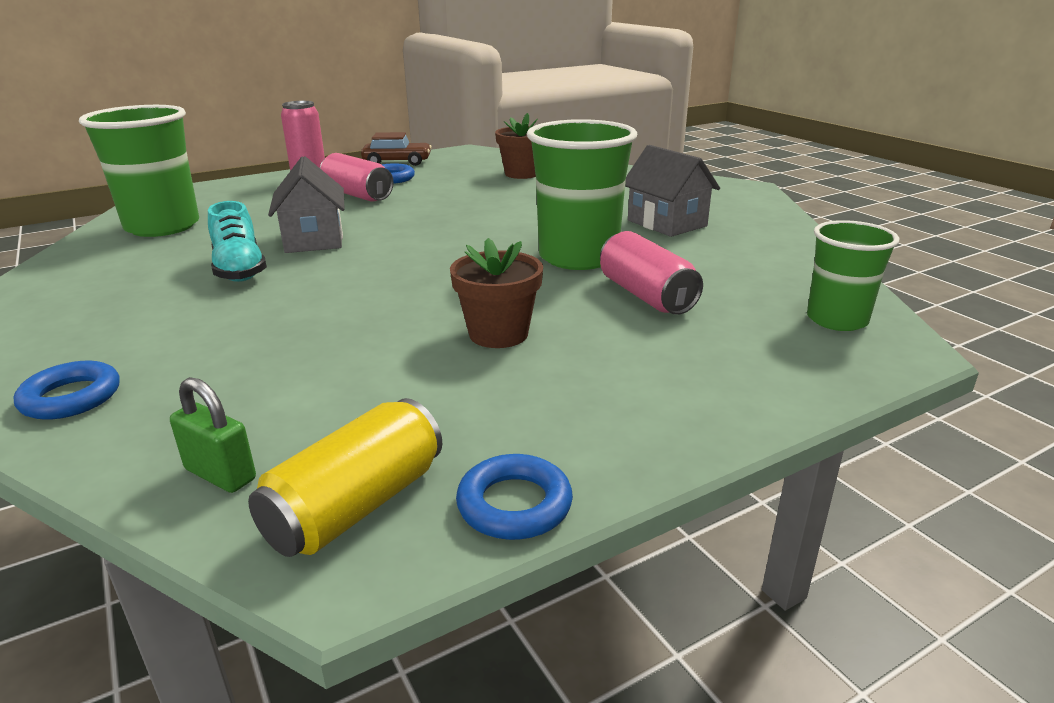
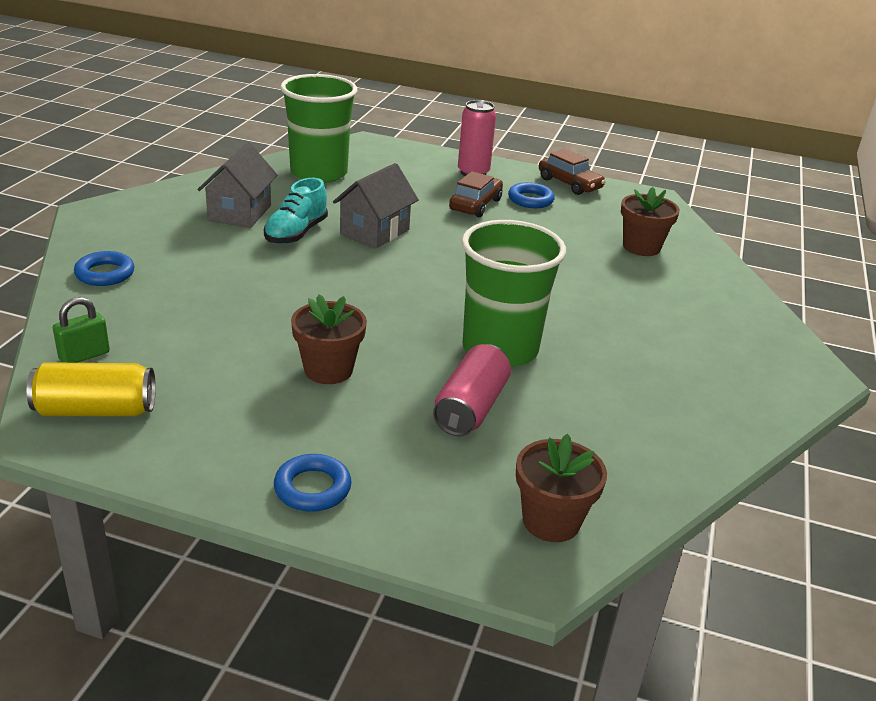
camera: 45 degrees right, 5 degrees up
(220, 474) = (84, 356): green padlock -> green padlock turned 60 degrees clockwise
(357, 195) = (475, 205): pink can -> brown car
(514, 504) = (143, 461): blue ring -> blue ring (312, 488)
(667, 223) = (640, 363): grey house -> grey house (240, 213)
(837, 320) = (551, 521): green cup -> brown flower pot

